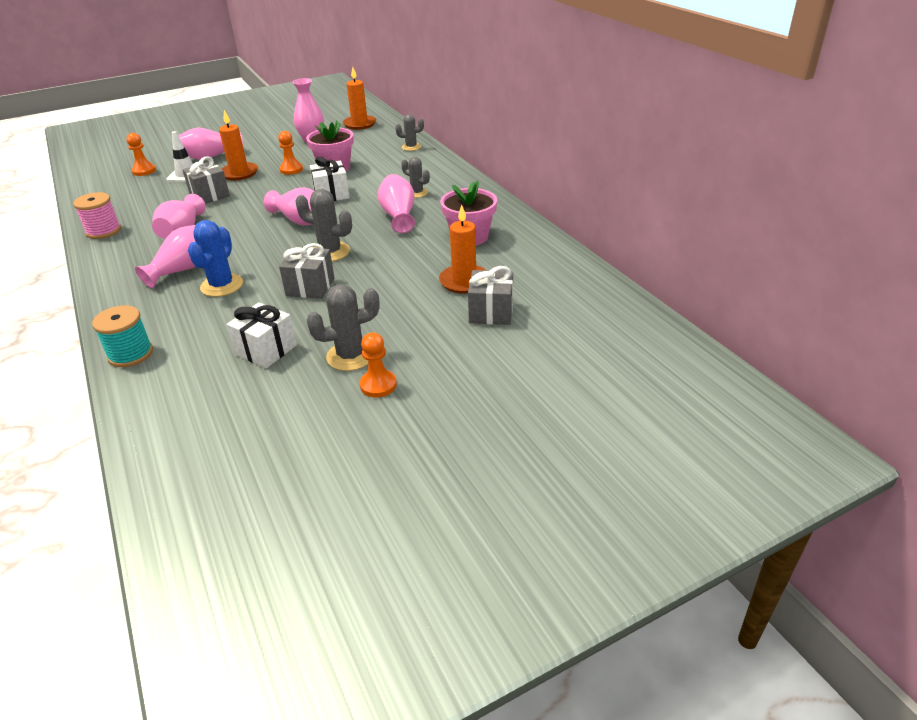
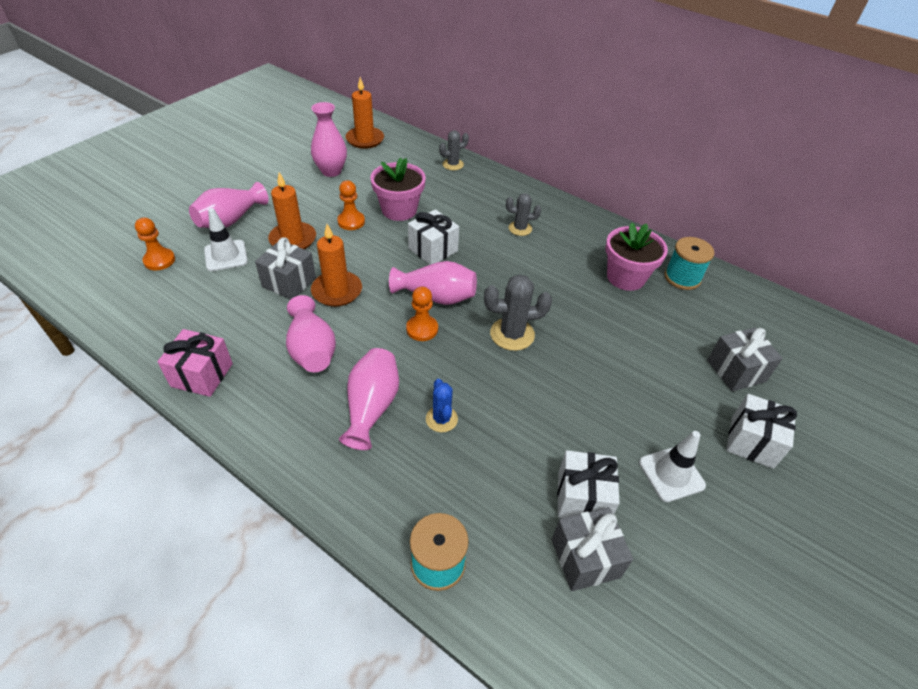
camera: 30 degrees left, 10 degrees up
(103, 231) = (202, 375): pink spool -> pink gift
(222, 285) = (441, 419): blue cactus -> blue cactus, size x0.64
(310, 287) = (539, 390): grey gift -> grey gift (585, 558)
(350, 356) = (671, 474): grey cactus -> white traffic cone
(378, 385) = (733, 503): orange pawn -> orange pawn (422, 329)
(398, 216) = (532, 265): pink vase -> none
(444, 356) = (752, 442): none -> white gift
(464, 281) = (676, 338): orange candle -> orange candle (337, 291)
(522, 246) = (682, 277): none -> turquoise spool

